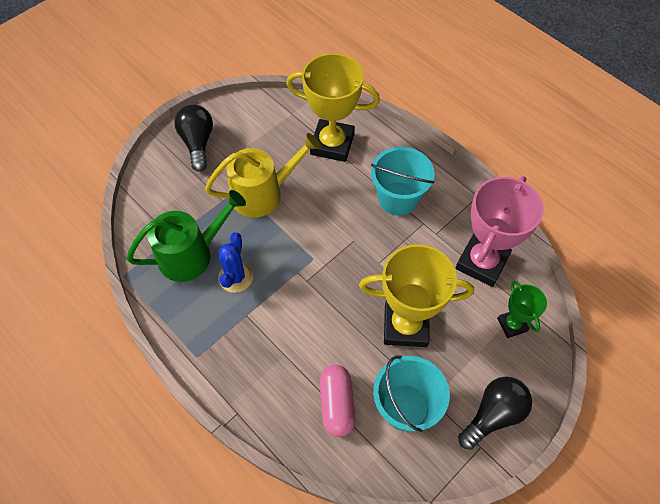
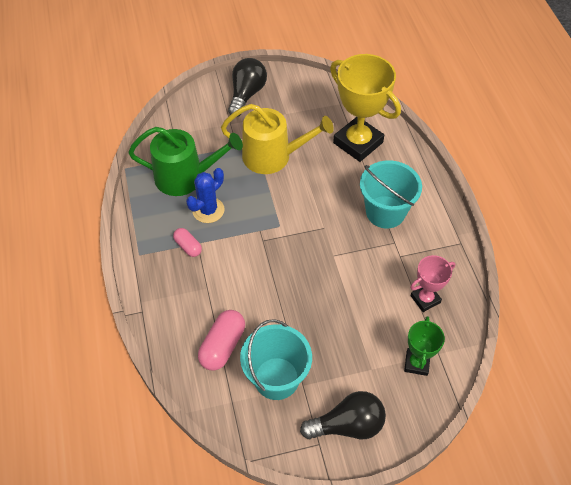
camera: 30 degrees right, 5 degrees down
(240, 323) = (188, 246): none -> pink capsule
(405, 326) = (321, 316): yellow trophy -> none
(482, 262) = (425, 299): pink trophy -> pink trophy, size x0.53

